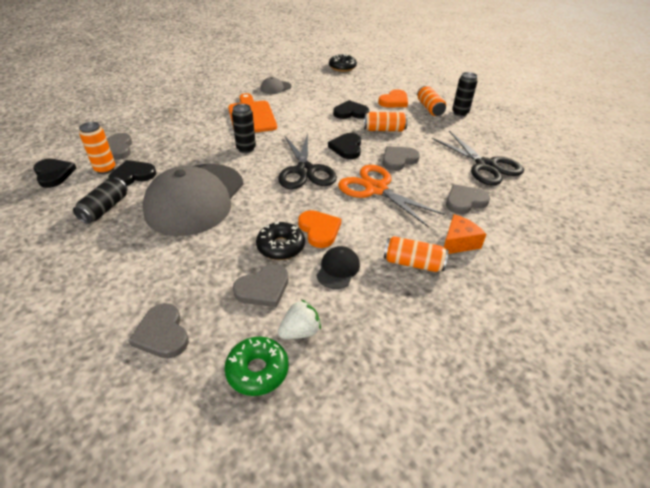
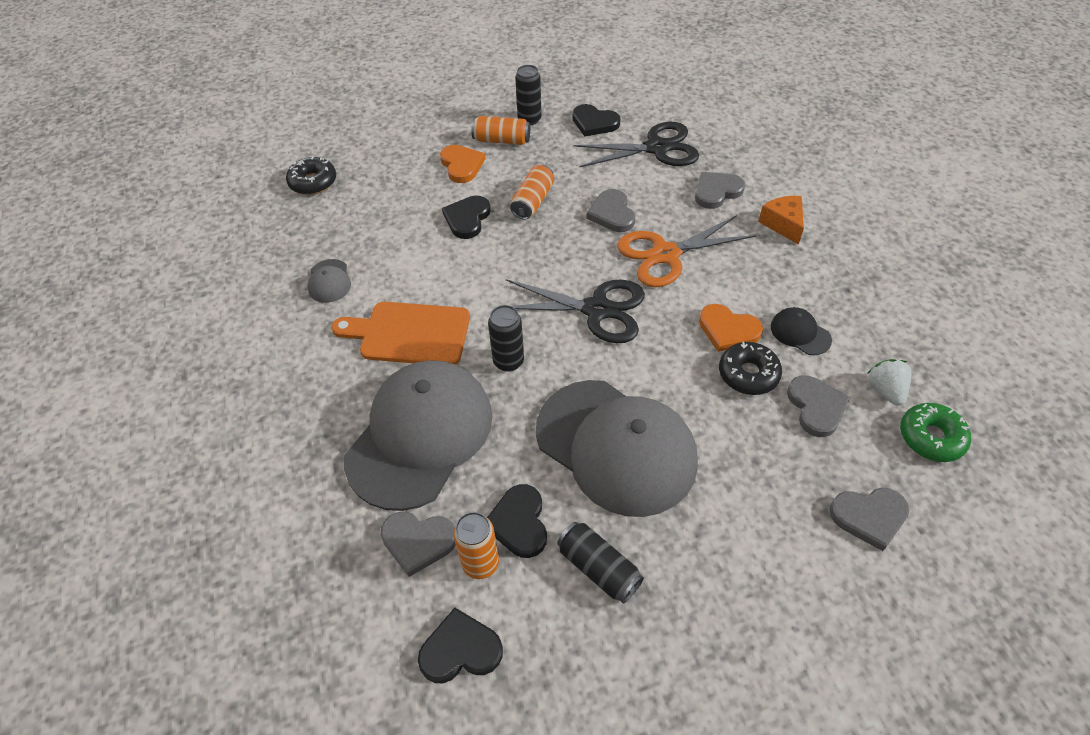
camera: 65 degrees left, 10 degrees up
(183, 134) = (420, 435): none -> grey cap
(319, 230) = (728, 330): orange heart -> orange heart turned 150 degrees counterclockwise
(347, 148) = (560, 252): black heart -> black heart (594, 123)
(413, 263) = (805, 270): orange can -> none
(465, 201) = (716, 191): grey heart -> grey heart turned 60 degrees clockwise

